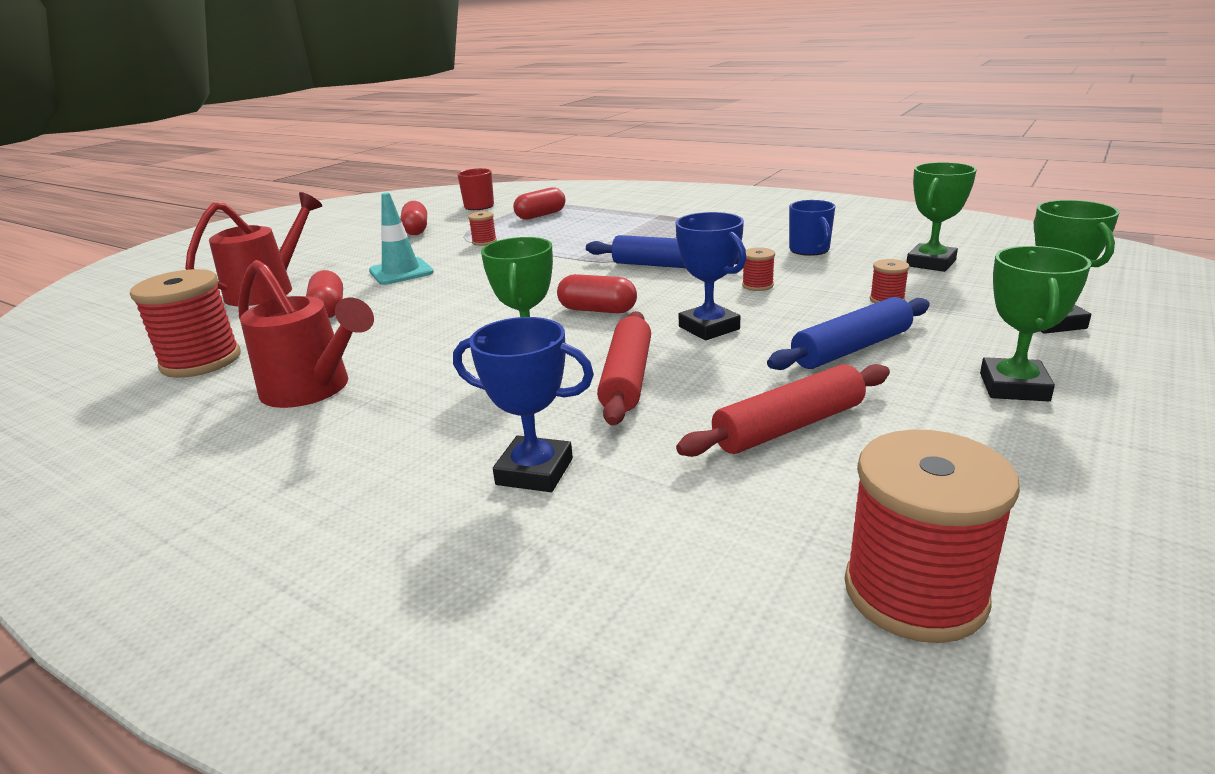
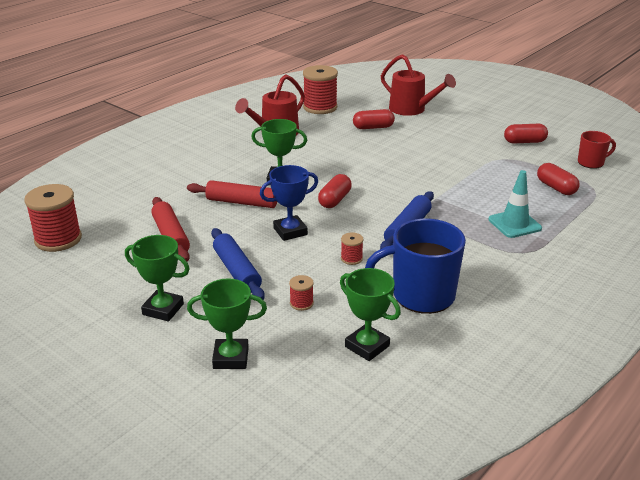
camera: 95 degrees right, 5 degrees up
(401, 272) = (429, 142): turquoise traffic cone -> turquoise traffic cone (514, 224)
(484, 242) = (486, 166): red spool -> none
(534, 471) = (177, 179): blue trophy -> none
(809, 250) = (421, 296): blue mug -> blue mug, size x1.86

